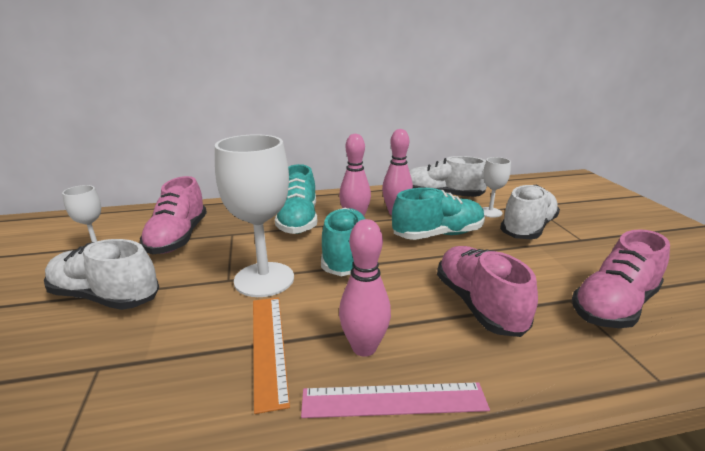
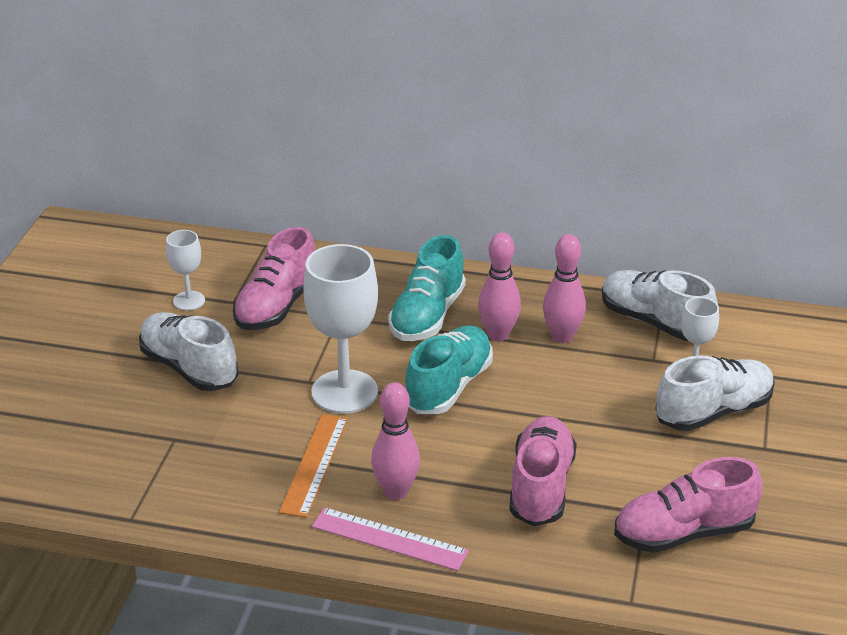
camera: 25 degrees right, 10 degrees up
(438, 235) = (584, 388): turquoise shoe -> none

